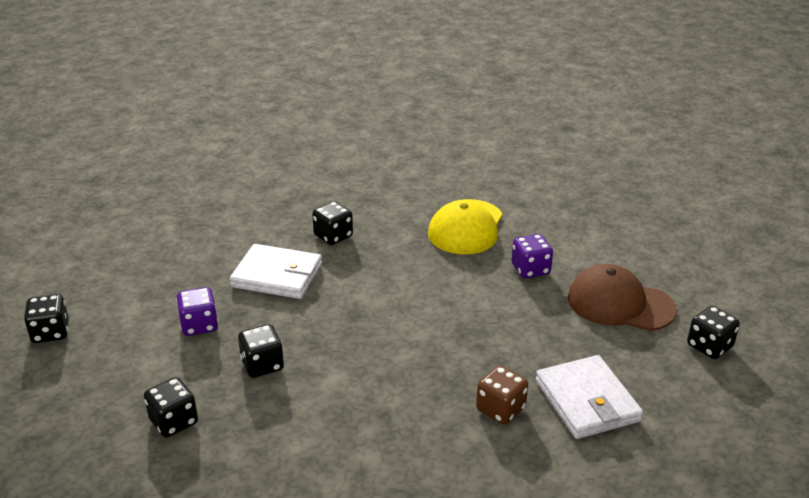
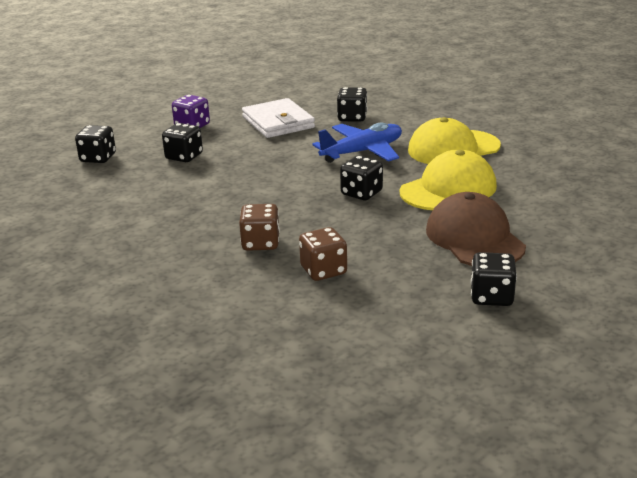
camera: 50 degrees right, 5 degrees down
(50, 332) = (125, 99): black dice -> black dice (361, 193)
(407, 269) = (362, 152): none -> blue plane
(530, 269) = (448, 189): purple dice -> yellow cap
(586, 401) = (323, 270): white wallet -> brown dice

